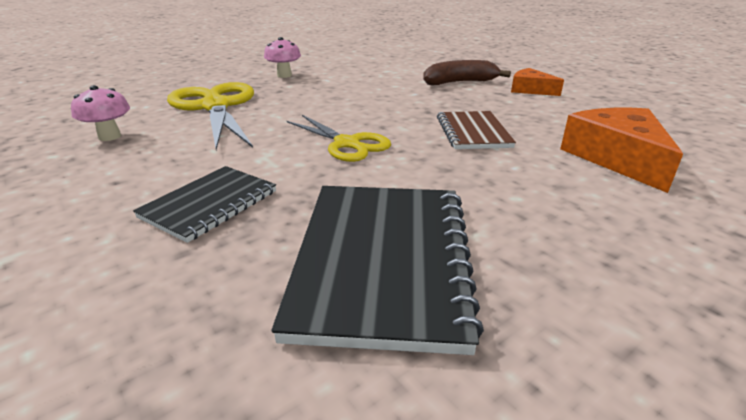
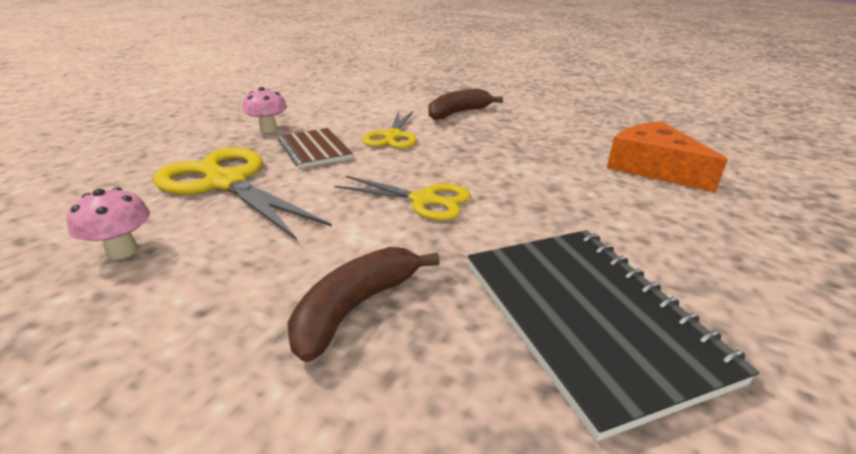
camera: 25 degrees left, 0 degrees up
(209, 204) = (355, 308): black notebook -> brown banana
(377, 93) = (392, 136): none -> yellow scissors
(473, 132) = (523, 164): brown notebook -> brown notebook (314, 150)
(530, 90) = (525, 112): orange cheese -> none

